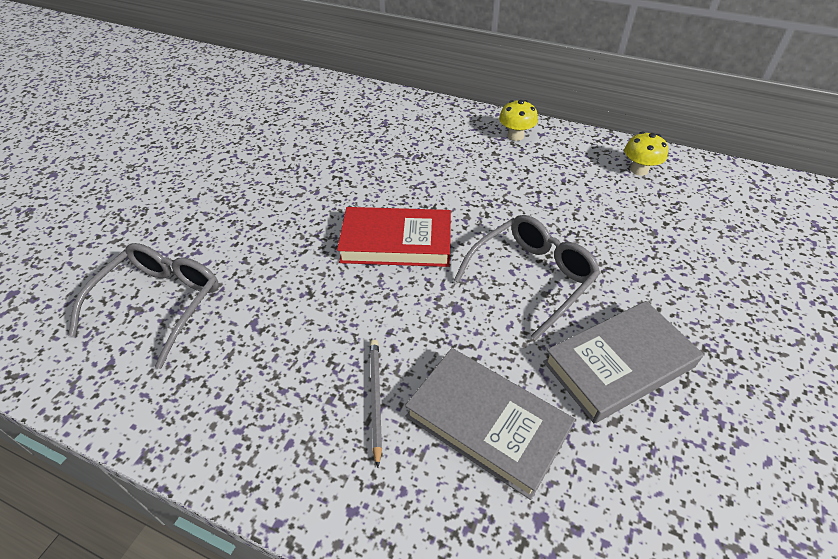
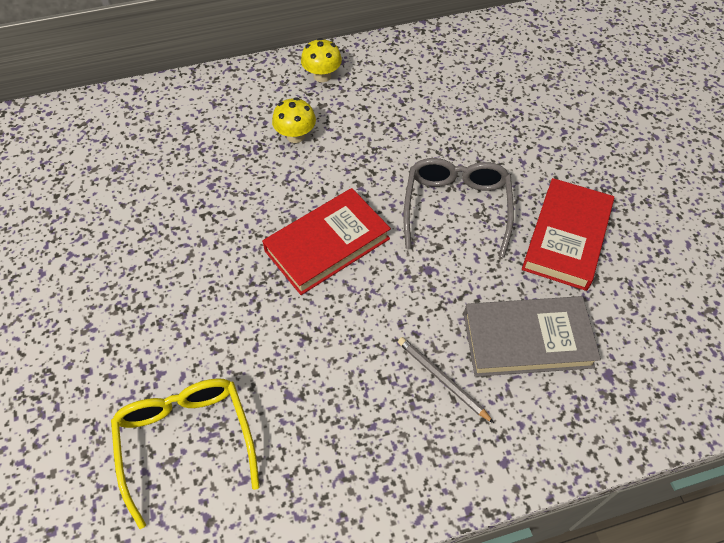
camera: 40 degrees left, 10 degrees up
(160, 303) = (186, 441): grey glasses -> yellow glasses
(618, 364) = (566, 237): grey book -> red book
(639, 170) = (447, 57): yellow mushroom -> yellow mushroom (295, 136)

